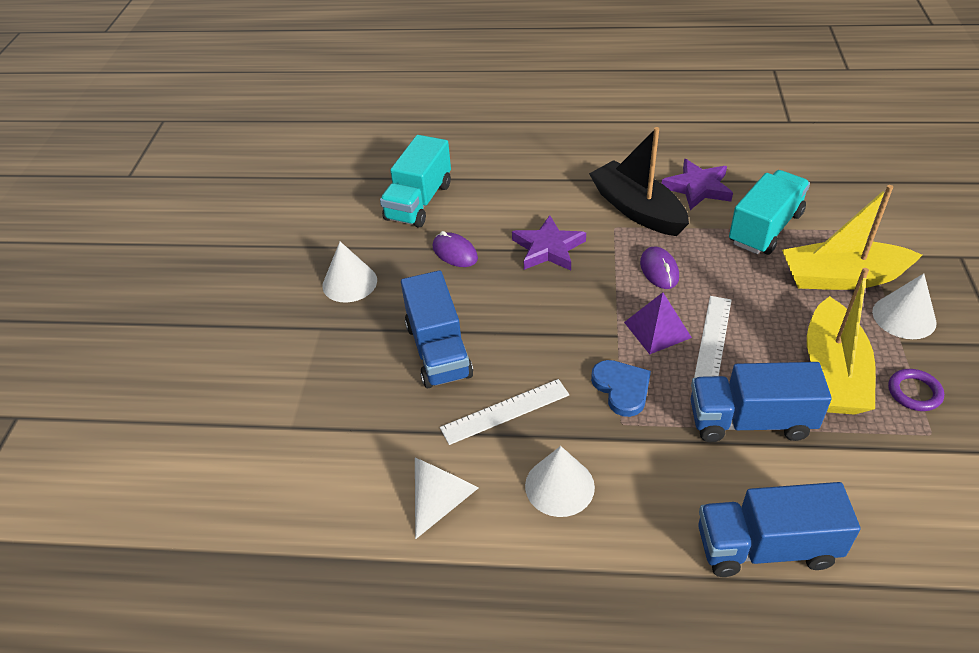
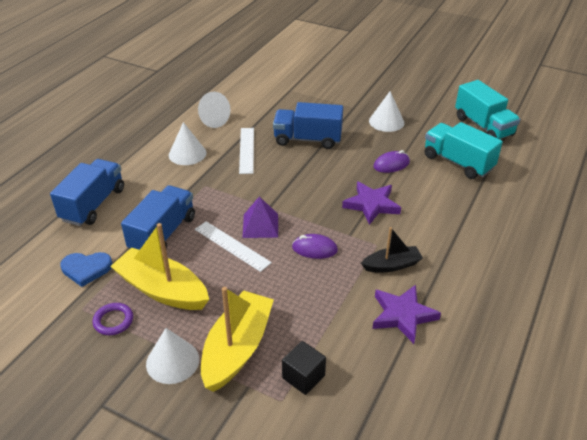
camera: 110 degrees right, 5 degrees down
(622, 388) = (227, 194): blue heart -> blue heart (86, 269)
(637, 210) = (391, 265): black boat -> black boat, size x0.58
(765, 228) = (323, 332): turquoise truck -> turquoise truck (483, 126)
(825, 225) = (303, 377): none -> black cube

